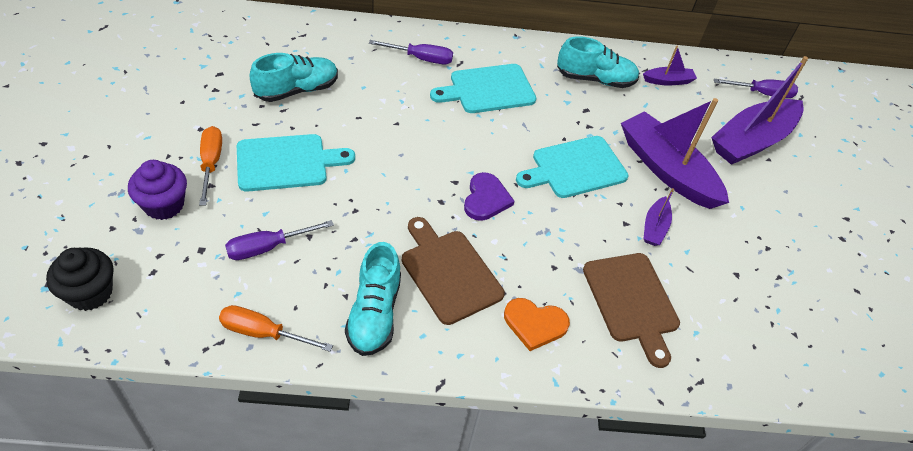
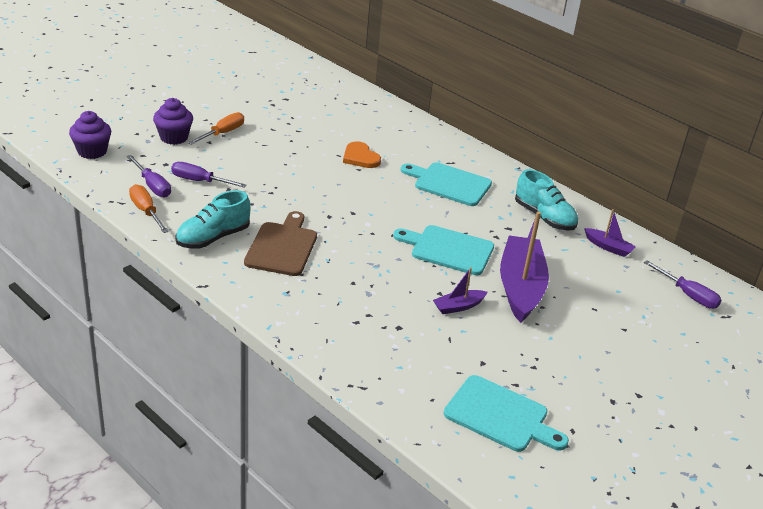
camera: 45 degrees right, 15 degrees down
(90, 293) = (92, 151): black cupcake -> purple cupcake
(287, 162) = (264, 153): turquoise cutting board -> turquoise cutting board (500, 416)
(297, 90) = (320, 126): turquoise shoe -> none
(421, 58) = (425, 148): purple screwdriver -> purple screwdriver (152, 186)
(486, 199) = (360, 230): purple heart -> none
(535, 324) = (297, 297): orange heart -> orange heart (360, 157)
(632, 301) = (379, 327): brown cutting board -> none
(751, 141) = (626, 312): purple boat -> none

